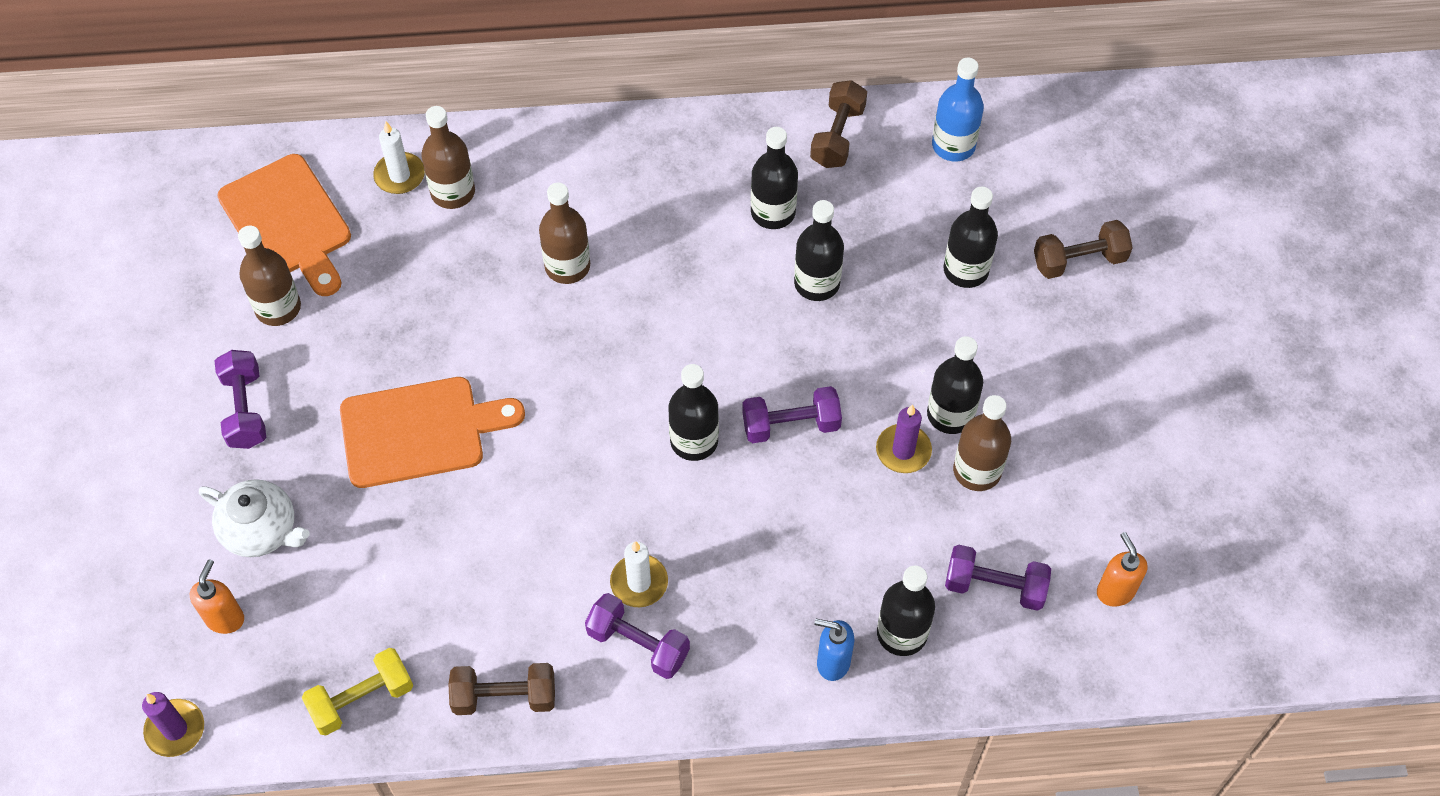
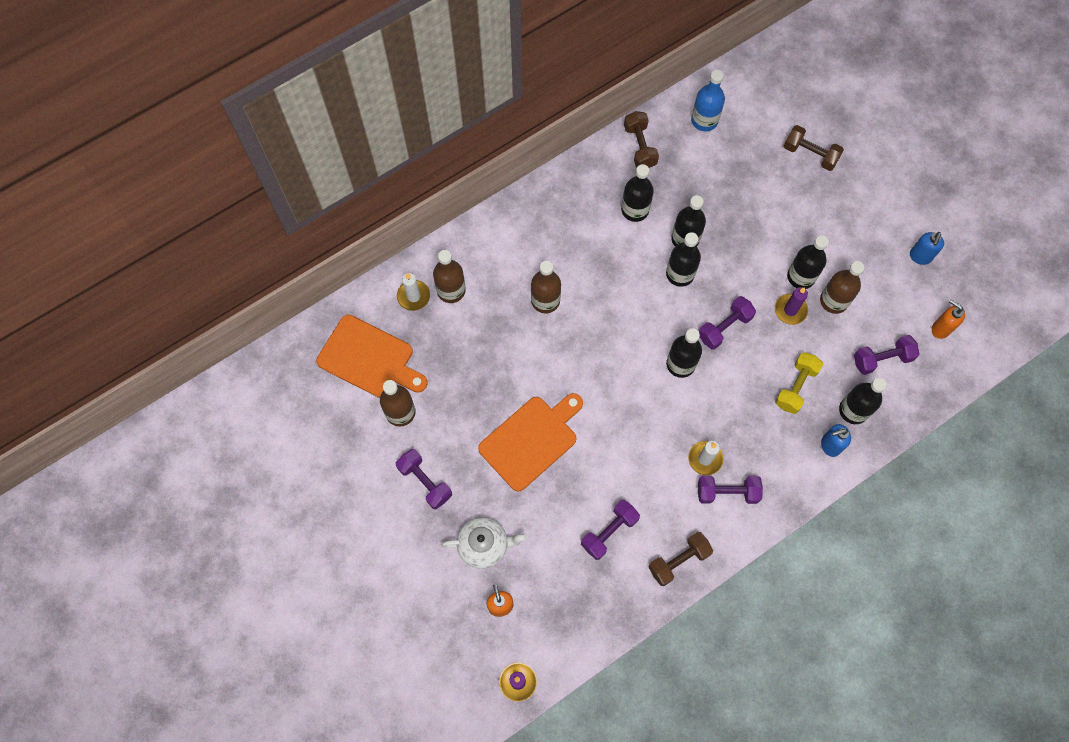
camera: 30 degrees left, 10 degrees up
(362, 699) = (605, 606): yellow dumbbell -> yellow dumbbell (796, 387)
(437, 605) = (609, 532): none -> purple dumbbell
(966, 270) = (757, 190): black bottle -> black bottle (680, 274)
(1079, 260) = (810, 154): brown dumbbell -> brown dumbbell turned 75 degrees clockwise
(1151, 477) = (920, 257): none -> blue soap dispenser

